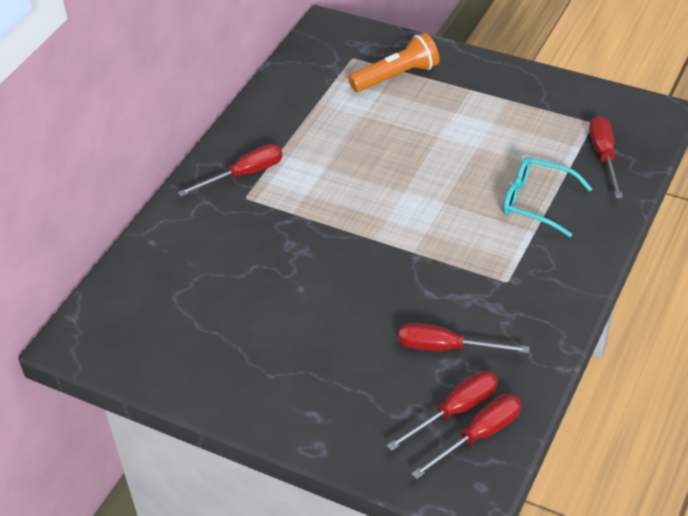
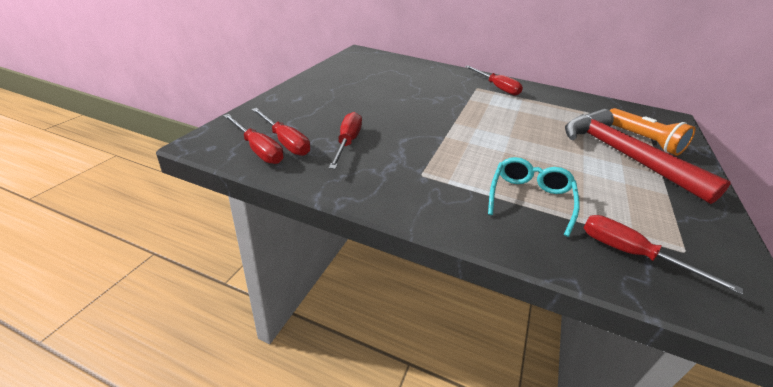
camera: 80 degrees right, 10 degrees down
(436, 105) = (623, 155): none -> red hammer
(604, 156) = (632, 254): red screwdriver -> red screwdriver turned 135 degrees counterclockwise

